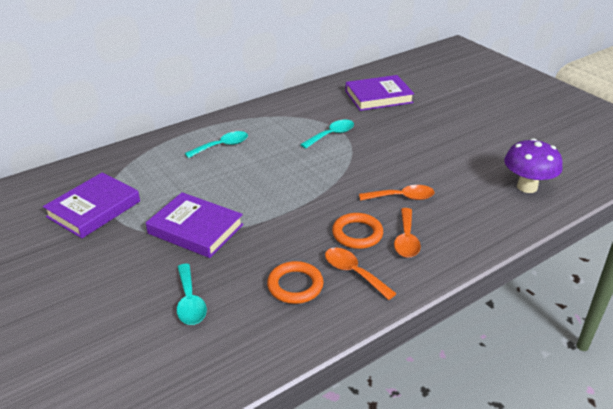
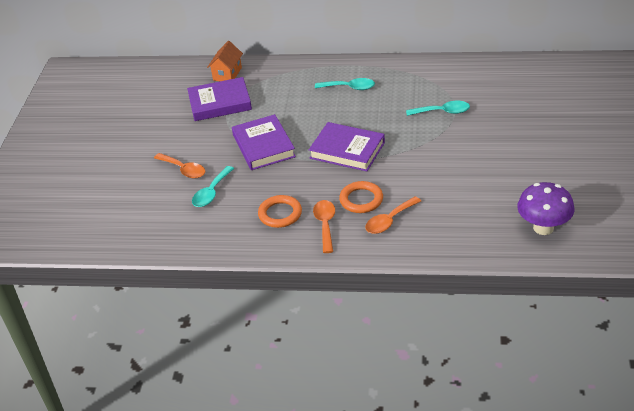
camera: 45 degrees right, 5 degrees up
(71, 179) = (227, 74): none -> orange house
(378, 97) = (530, 91): purple book -> purple book (347, 150)
(402, 197) = (429, 188): orange spoon -> orange spoon (184, 170)

